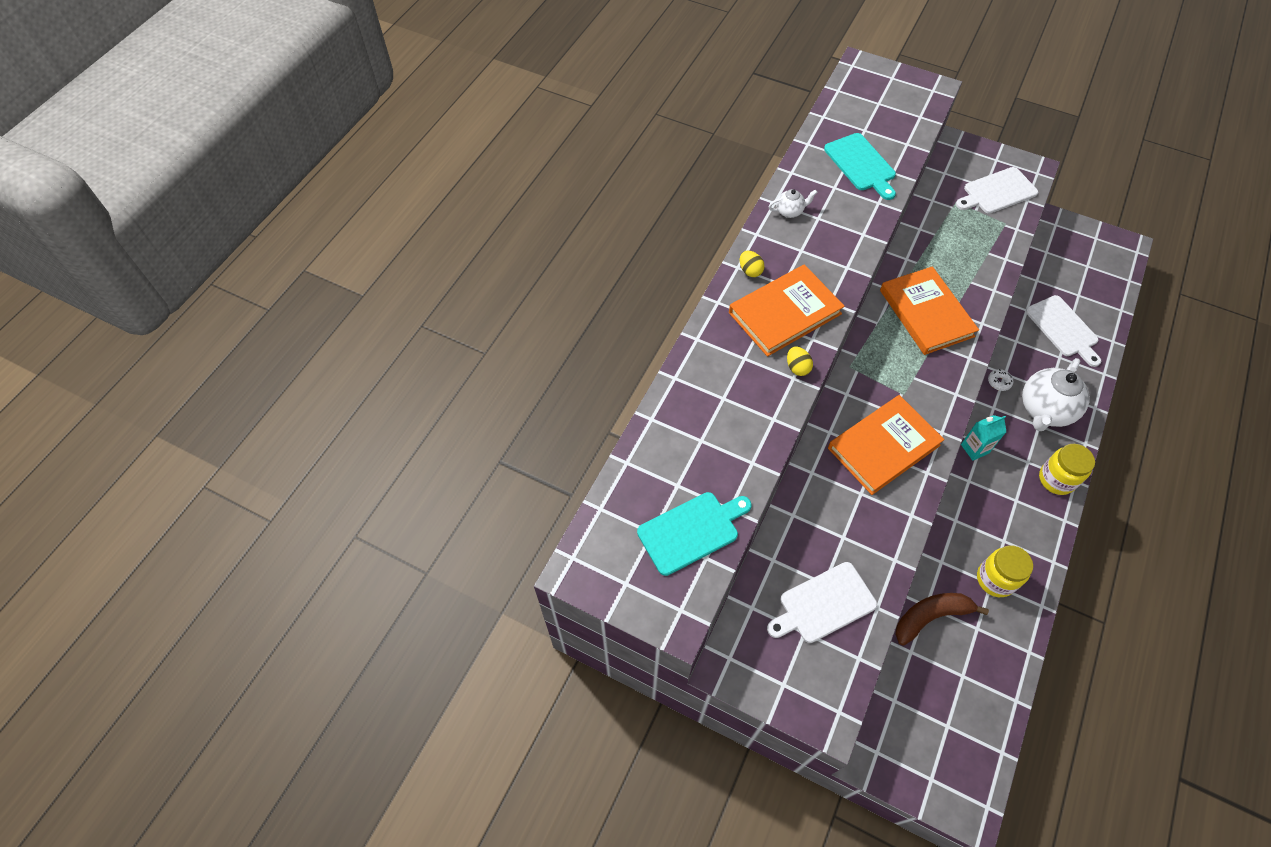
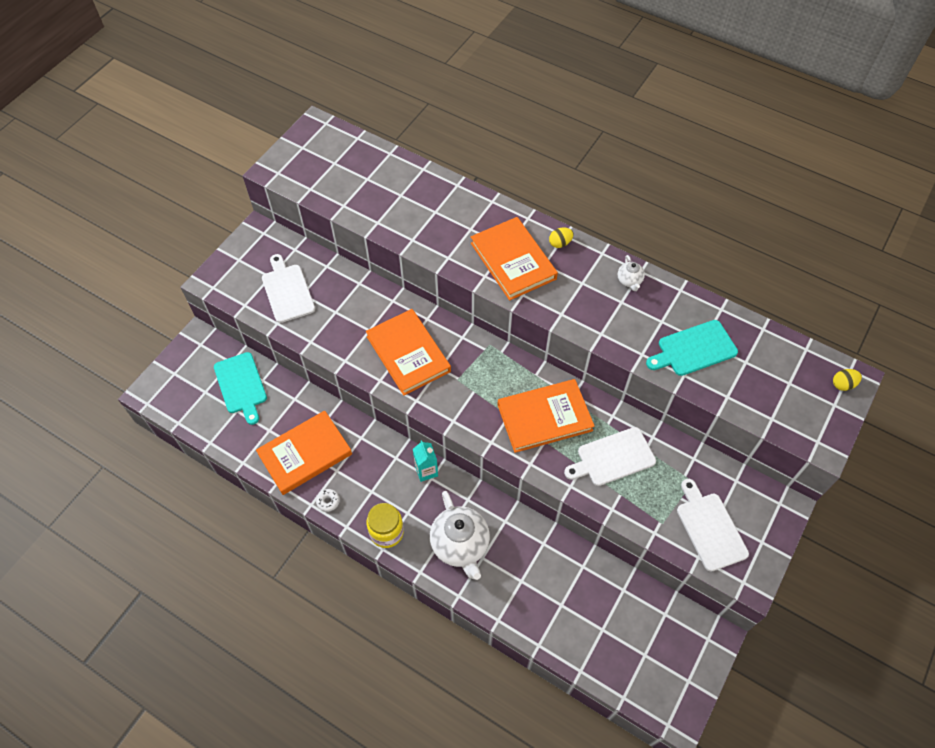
camera: 95 degrees right, 0 degrees up
(691, 531) = (331, 183): turquoise cutting board -> turquoise cutting board (241, 385)
(797, 367) = (457, 261): yellow egg -> yellow egg (843, 384)
(930, 617) = (285, 399): brown banana -> none
(995, 579) = (305, 454): yellow jar -> orange book
(999, 382) = (495, 512): white donut -> white donut (328, 501)
(1044, 410) = (460, 545): white teapot -> white teapot turned 150 degrees counterclockwise
(1063, 328) = (557, 597): white cutting board -> white cutting board (612, 458)

